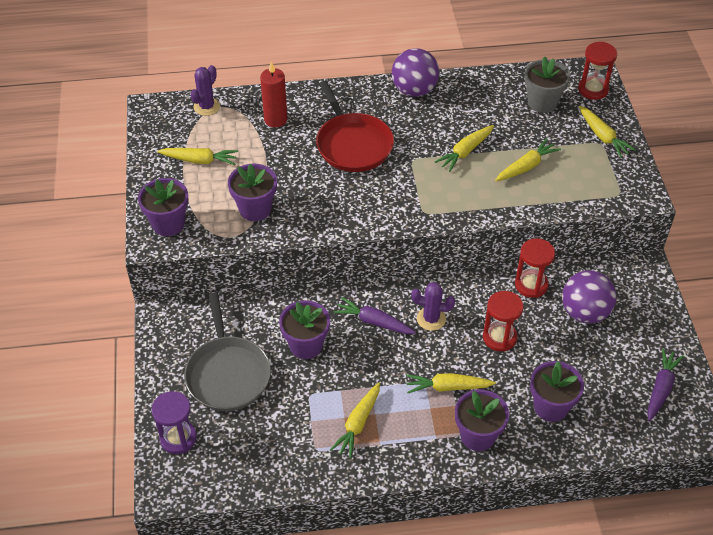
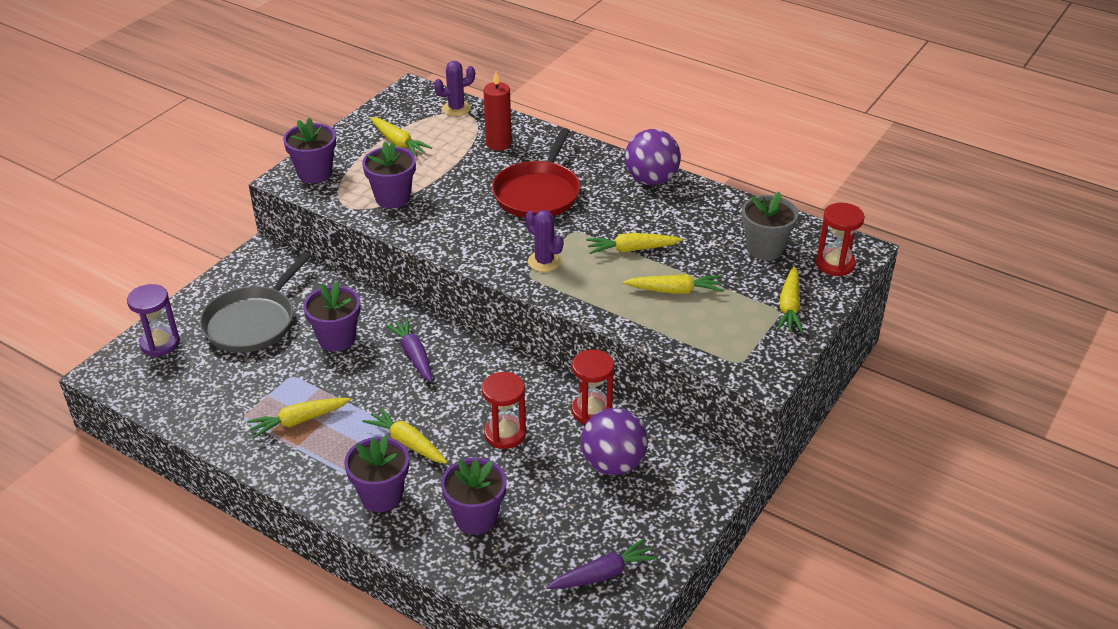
camera: 40 degrees right, 10 degrees down
(431, 319) = (464, 382): purple cactus -> purple cactus (544, 262)

